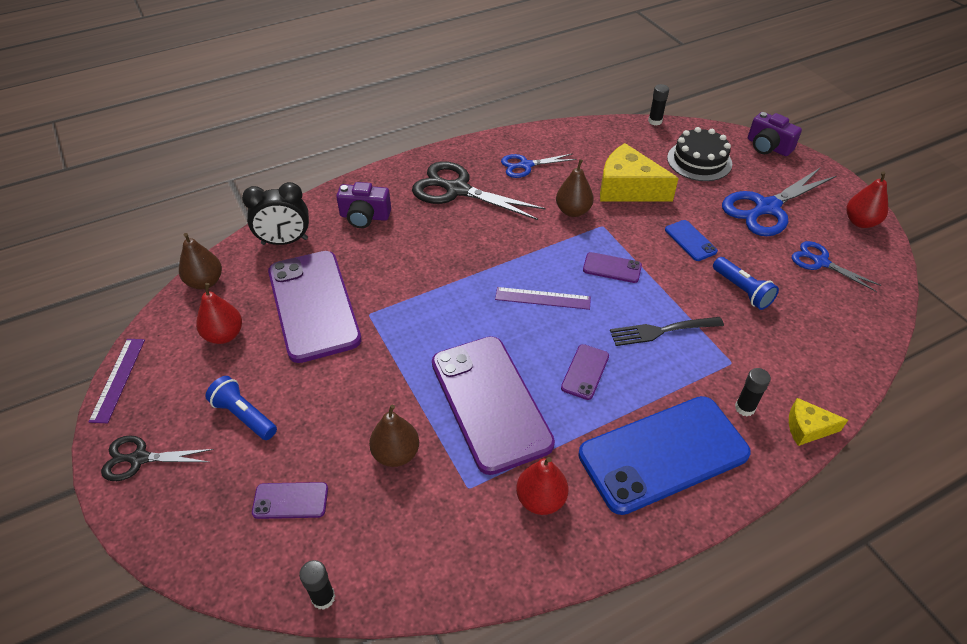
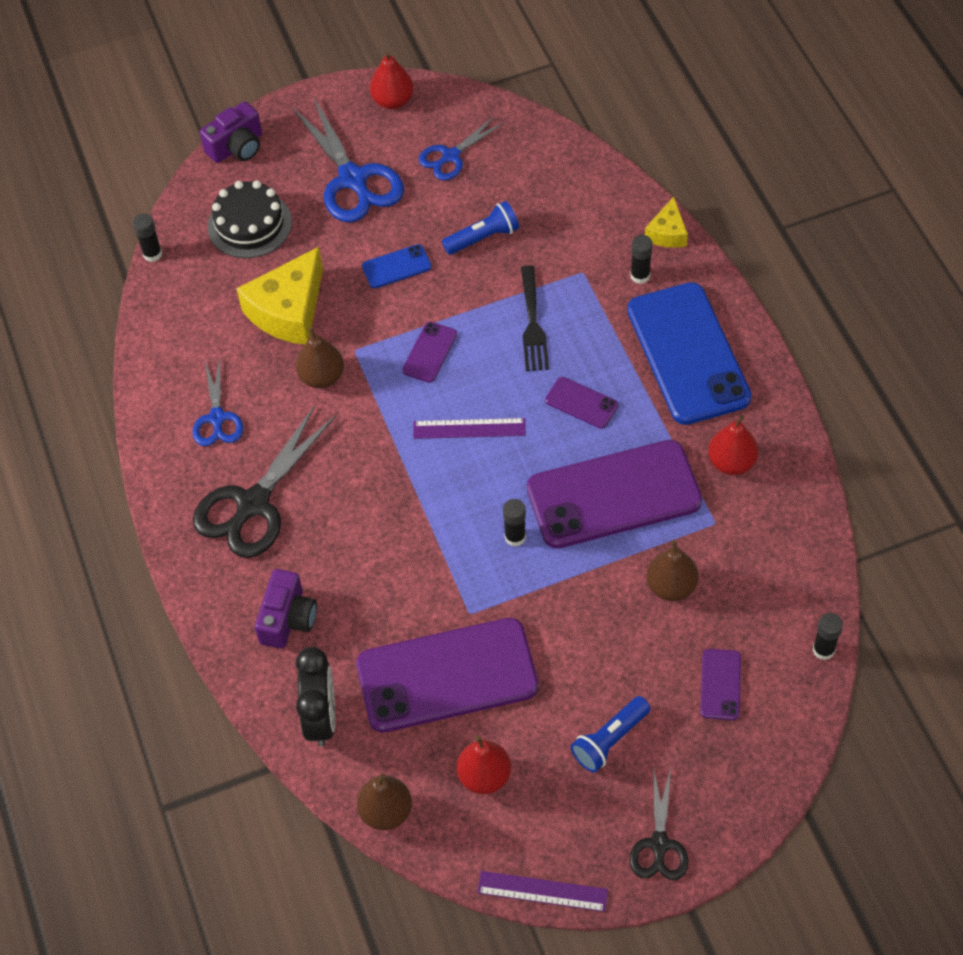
camera: 80 degrees left, 10 degrees up
(441, 336) = (515, 537): none -> black glue stick
(542, 298) = (469, 429): purple ruler -> purple ruler turned 75 degrees clockwise

